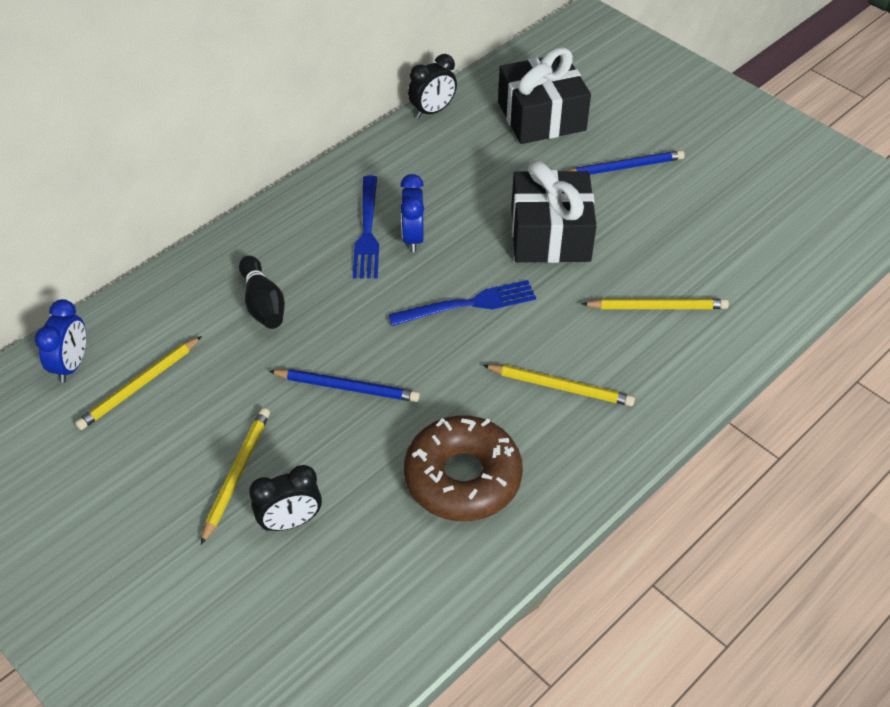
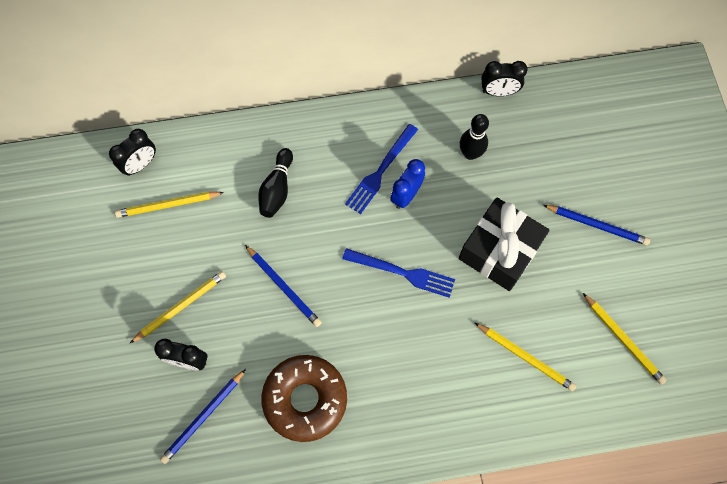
camera: 35 degrees right, 20 degrees up
(72, 365) = (141, 164): blue clock -> black clock
(357, 567) = (203, 417): none -> blue pencil
(449, 172) = (470, 153): none -> black bowling pin
(541, 116) = (573, 143): black gift -> none
(560, 387) = (413, 375): yellow pencil -> yellow pencil (623, 339)

